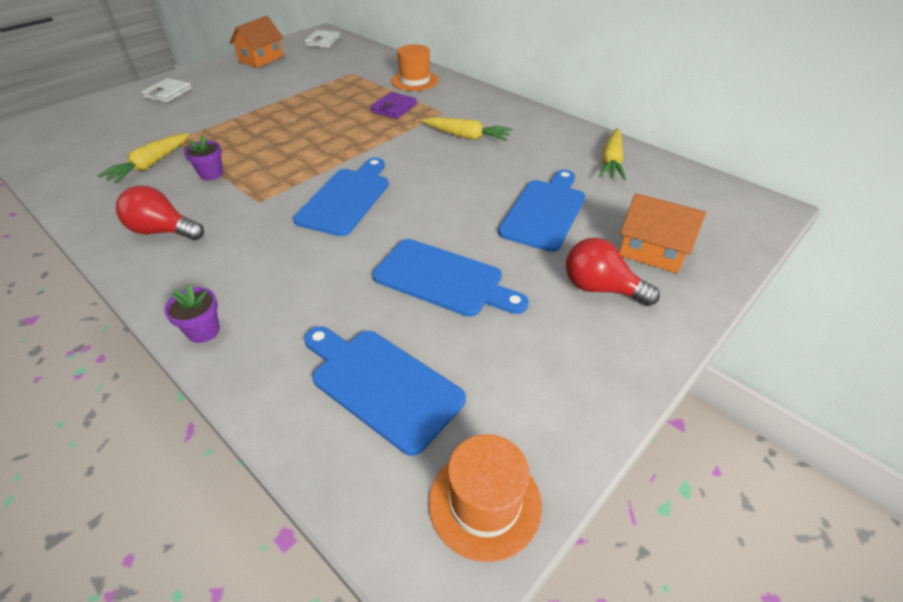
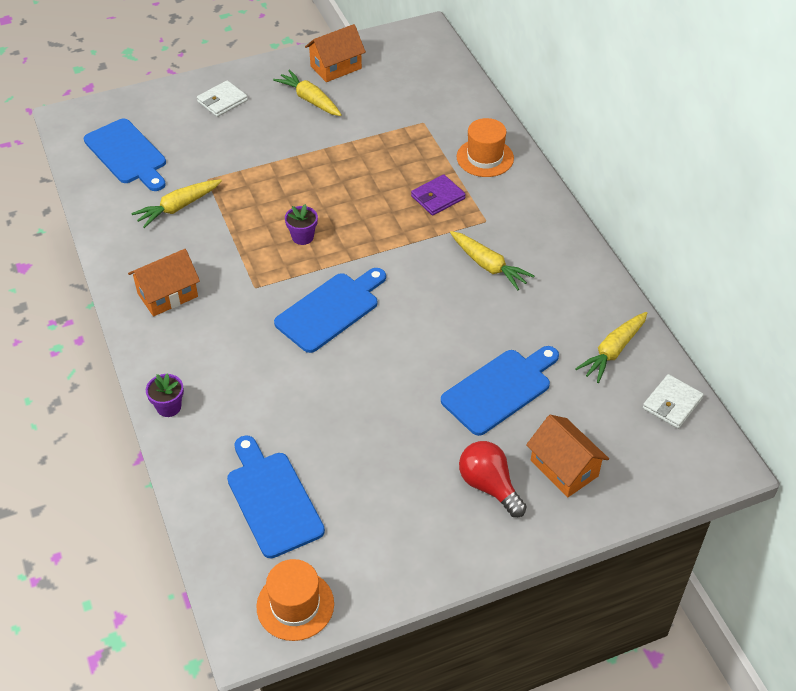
camera: 25 degrees right, 5 degrees up
(163, 231) = (167, 295): red light bulb -> orange house
(211, 174) = (226, 237): purple flower pot -> purple flower pot (302, 237)
(249, 79) = (310, 100): none -> yellow carrot
(323, 41) = (417, 51): white wallet -> white wallet (672, 403)
(443, 279) = (366, 428): blue cutting board -> blue cutting board (127, 154)

